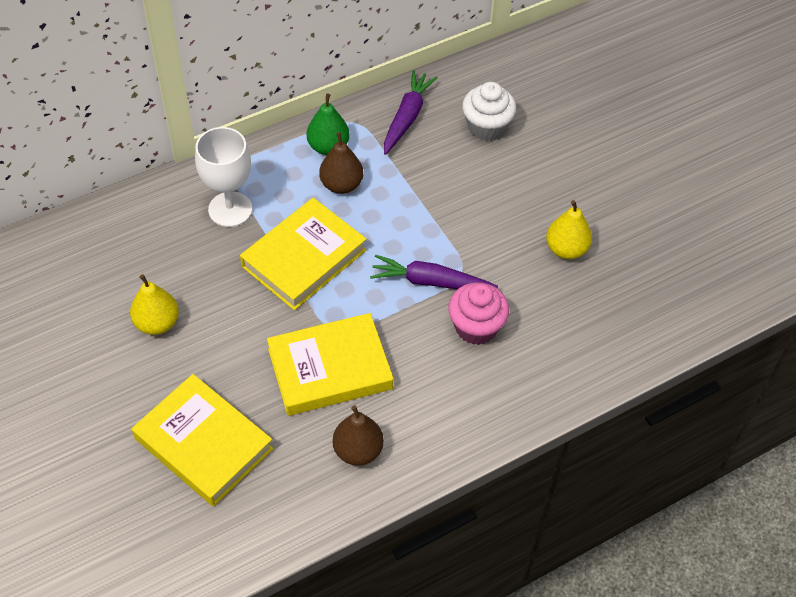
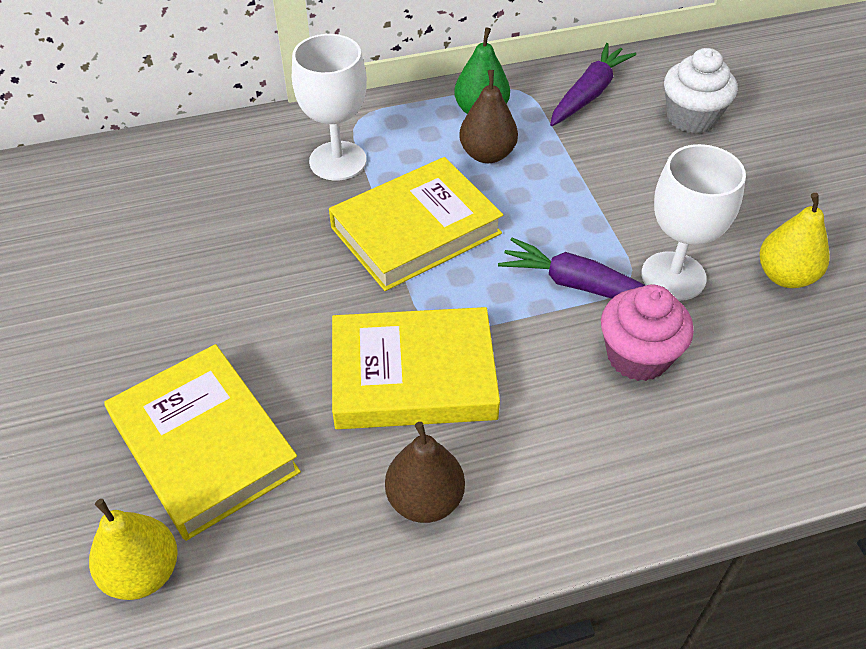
camera: 15 degrees right, 5 degrees down
(157, 323) = (199, 276): yellow pear -> yellow pear (143, 572)
(491, 263) = (673, 276): none -> white goblet

